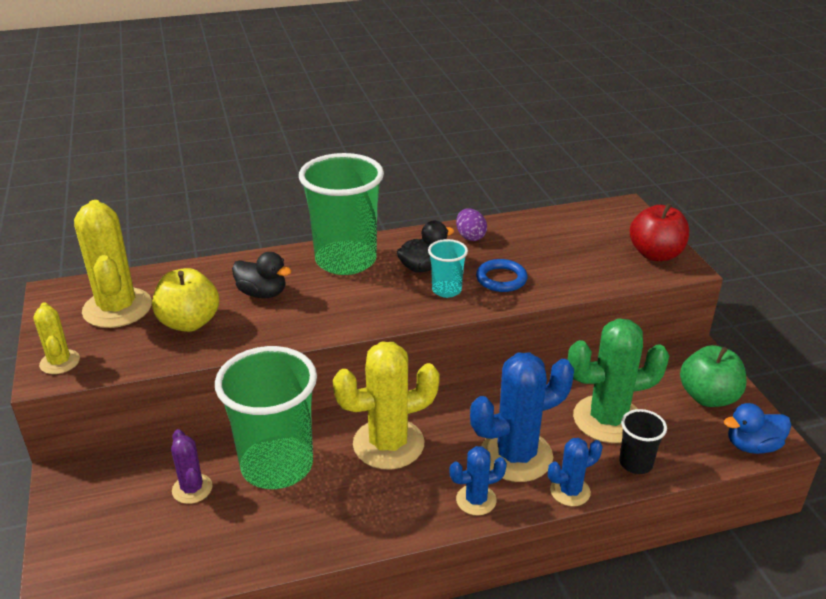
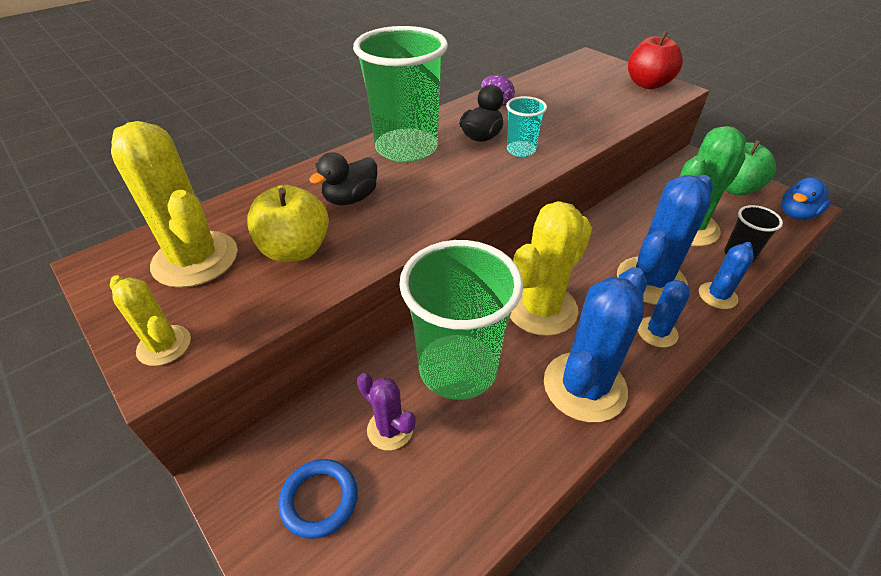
camera: 25 degrees left, 10 degrees up
(262, 293) = (351, 199): black duck -> black duck turned 135 degrees clockwise
(368, 517) = (584, 386): none -> blue cactus
(501, 279) = (556, 130): blue ring -> blue ring (319, 500)

